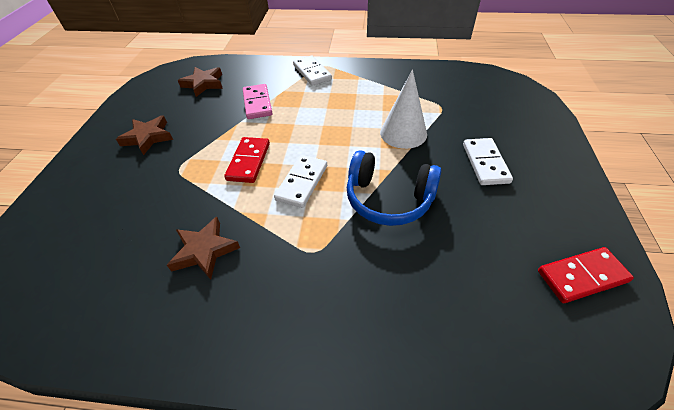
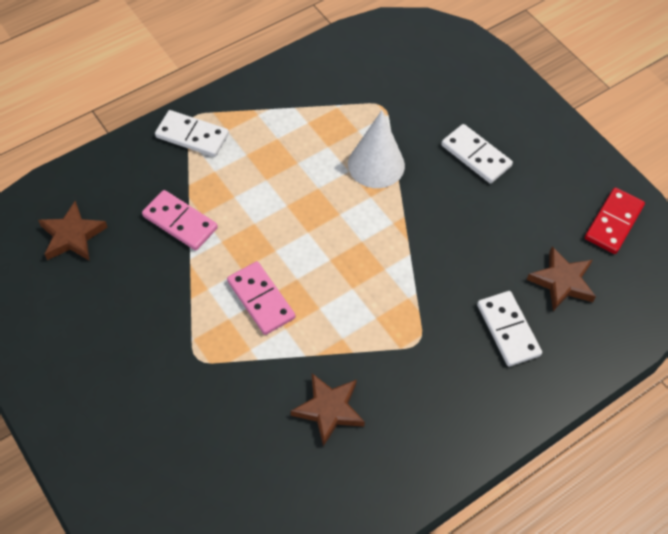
camera: 45 degrees left, 10 degrees up
(148, 137) = (108, 349): brown star -> brown star (562, 281)
(248, 161) = (261, 299): red domino -> pink domino
(302, 182) = (339, 286): white domino -> white domino (508, 330)
(388, 199) = (430, 249): blue headphones -> none

